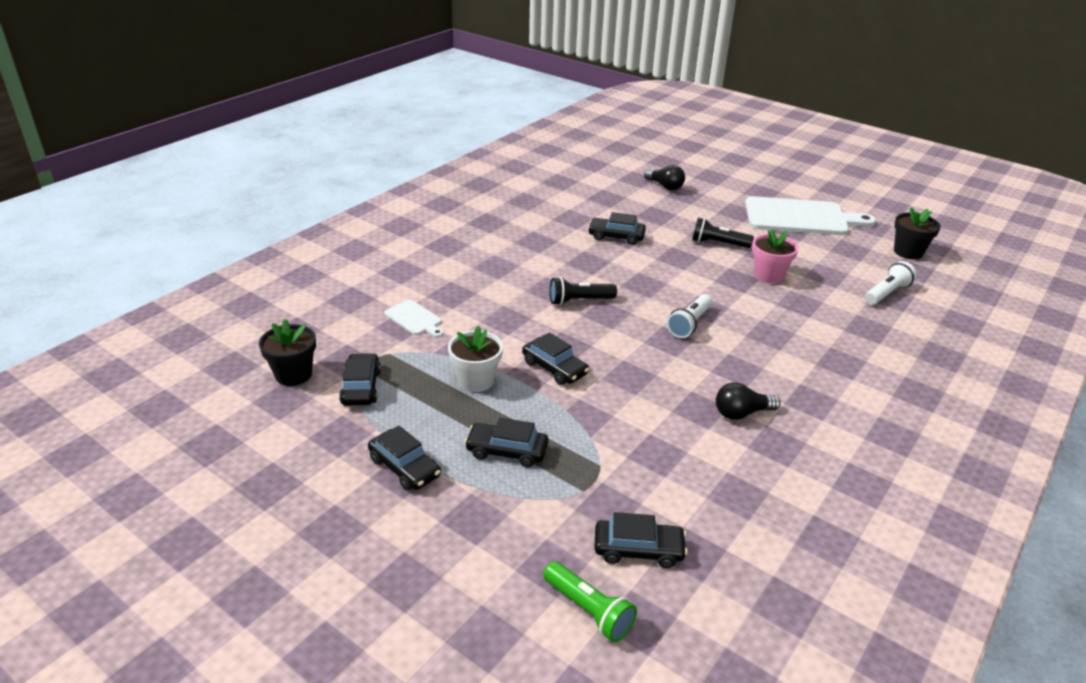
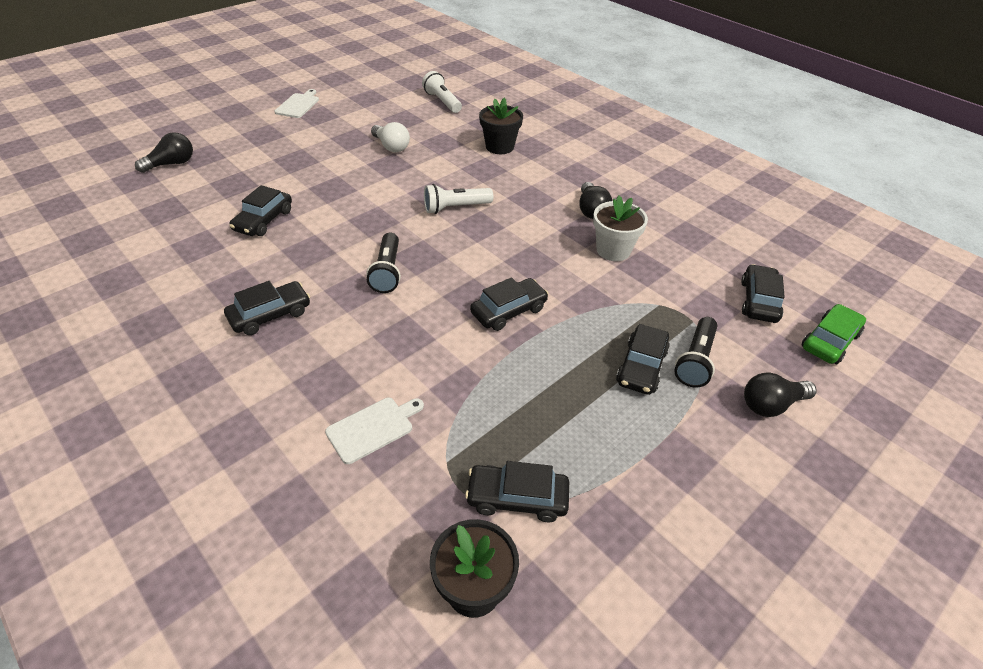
camera: 80 degrees left, 10 degrees up
(404, 467) = (670, 457): black car -> black car (270, 315)
(476, 380) = (520, 378): white flower pot -> white flower pot (613, 250)
(477, 543) = (771, 404): none -> black light bulb
(589, 610) = (830, 341): green flashlight -> green car
(690, 324) = (455, 208): white flashlight -> white flashlight turned 120 degrees clockwise
(718, 243) = (319, 159): black flashlight -> black flashlight (695, 361)
(768, 275) = (391, 146): pink flower pot -> white light bulb
(800, 217) = (298, 105): white cutting board -> white cutting board, size x0.45
(908, 252) = (386, 76): black flower pot -> black flower pot (499, 147)

